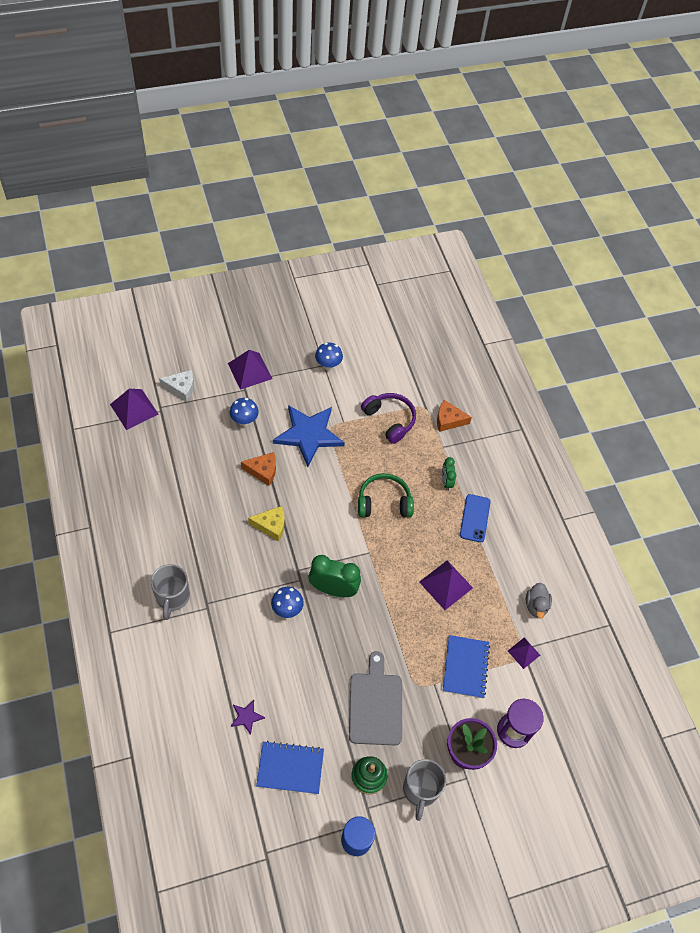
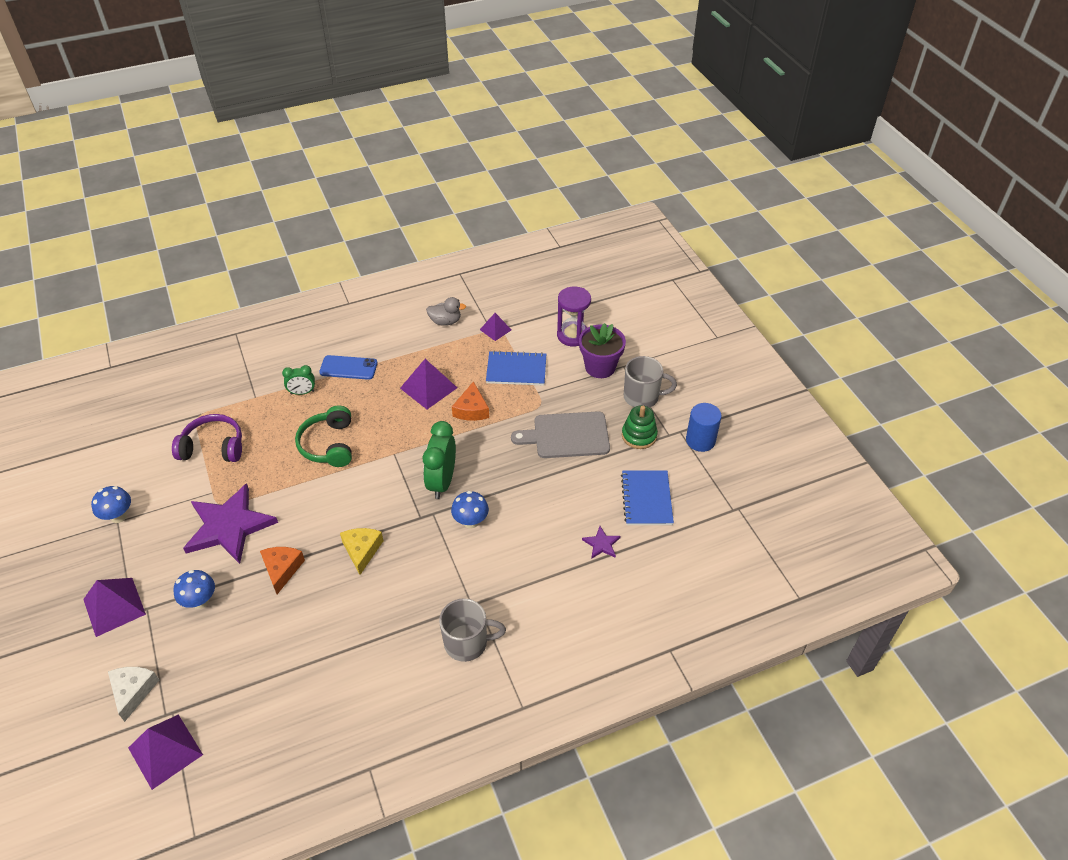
camera: 90 degrees left, 10 degrees down
(308, 435) = (229, 526): blue star -> purple star
(390, 420) = (213, 447): purple headphones -> purple headphones turned 45 degrees clockwise
(448, 420) = (218, 393): orange cheese -> orange cheese (471, 409)

